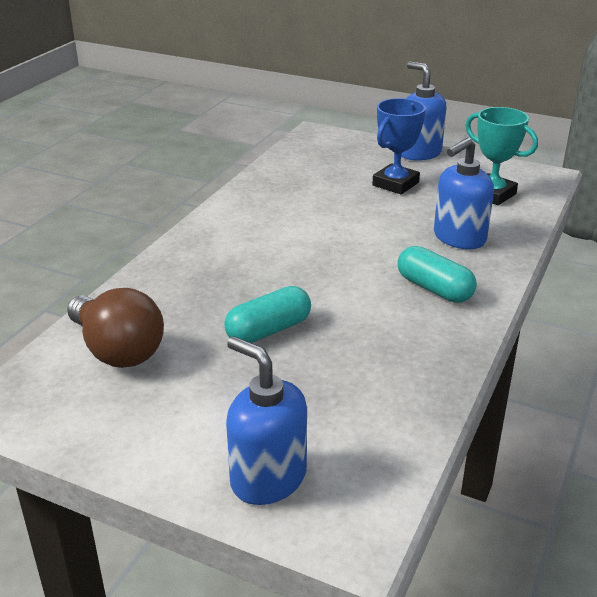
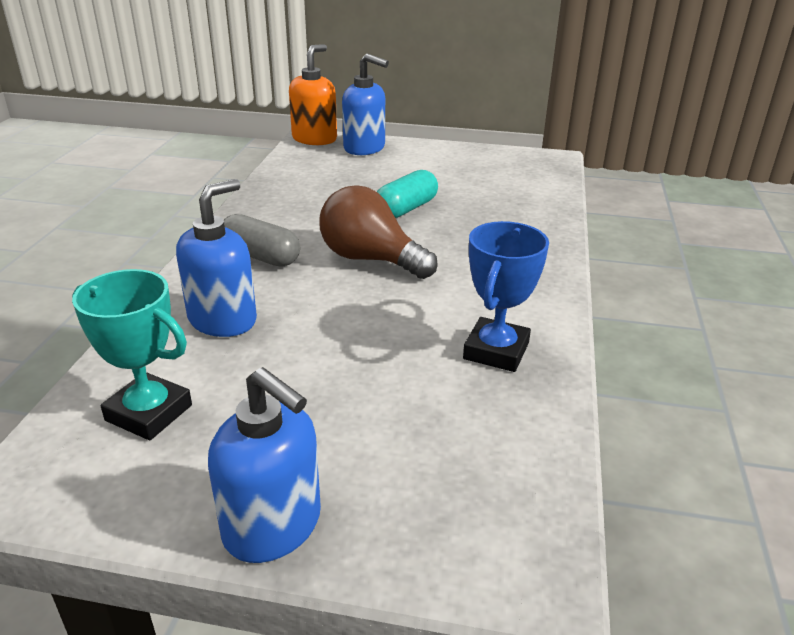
camera: 165 degrees right, 0 degrees up
(117, 350) = (511, 187): brown light bulb -> brown light bulb (370, 259)
(348, 527) = (314, 139): none -> orange soap dispenser
(395, 184) = (316, 413): blue trophy -> blue trophy (496, 351)
(434, 289) = (260, 256): turquoise capsule -> grey capsule

